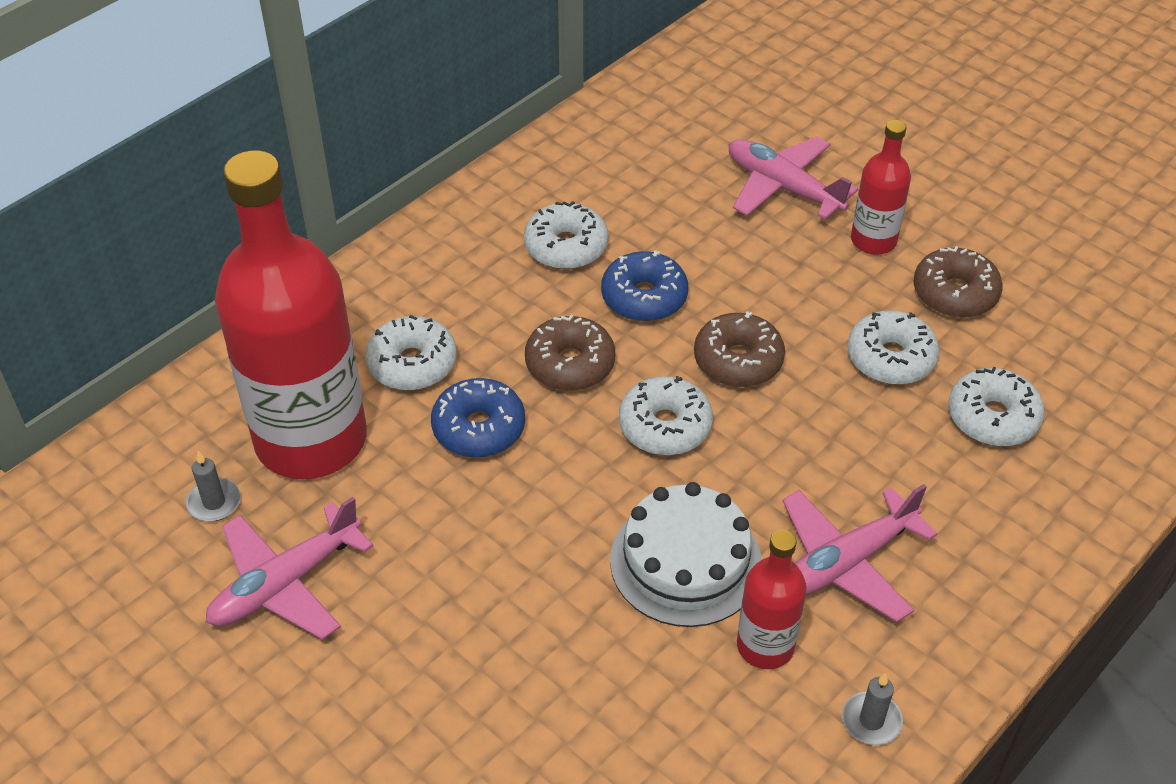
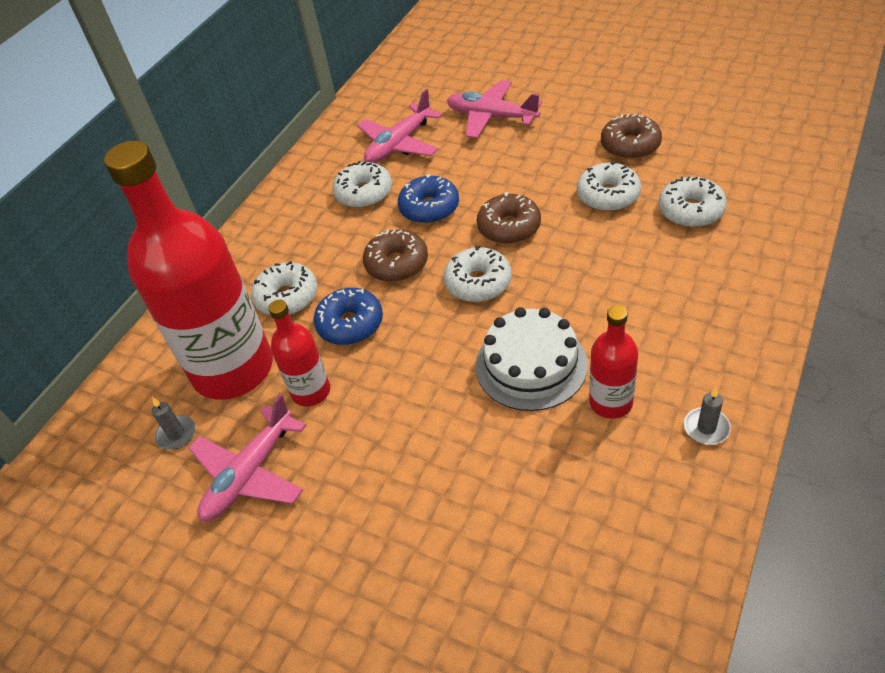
camera: 10 degrees left, 0 degrees up
(846, 562) = (639, 330): pink plane -> pink plane (399, 144)
(873, 240) = (563, 130): red bottle -> red bottle (311, 391)

